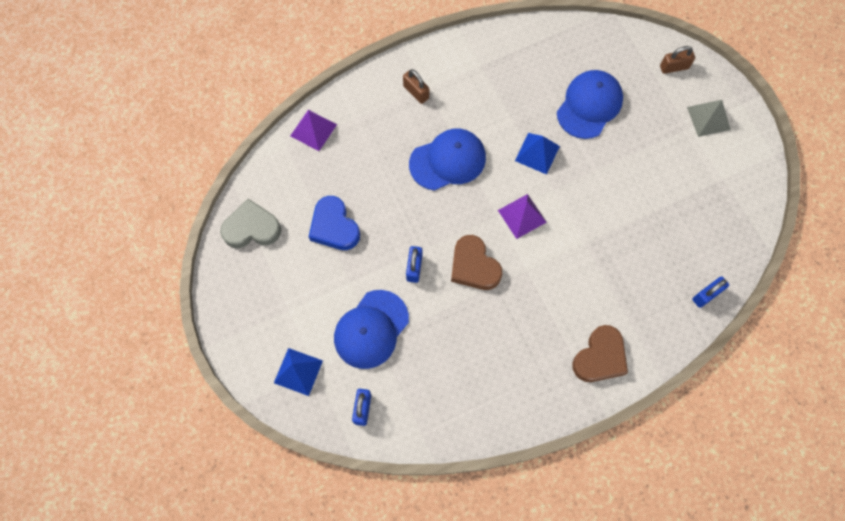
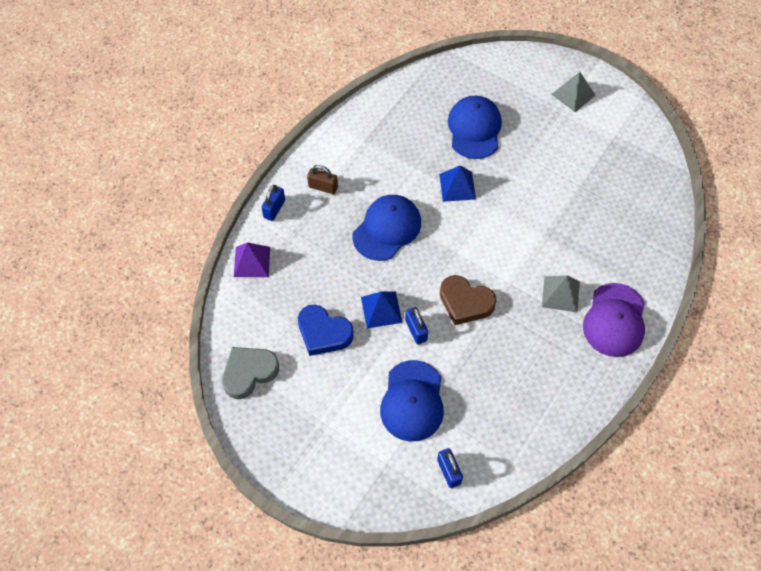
camera: 30 degrees left, 10 degrees down
(298, 371) = (371, 472): blue pyramid -> blue pyramid (381, 309)
(522, 216) = (478, 242): purple pyramid -> none
(566, 305) = (560, 294): none -> grey pyramid
(600, 357) = (614, 320): brown heart -> purple cap
(674, 67) = (521, 69): brown padlock -> none
(706, 295) = (662, 228): blue padlock -> blue padlock (274, 209)

